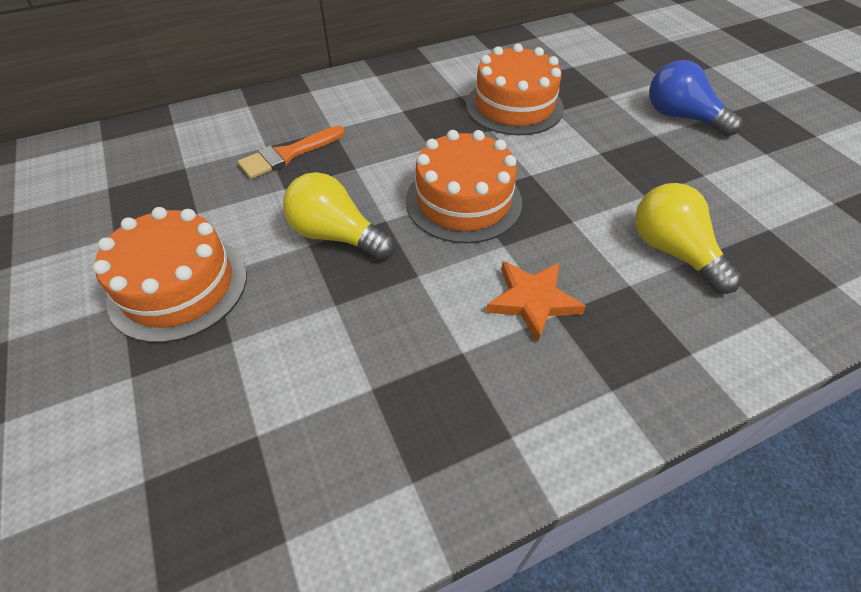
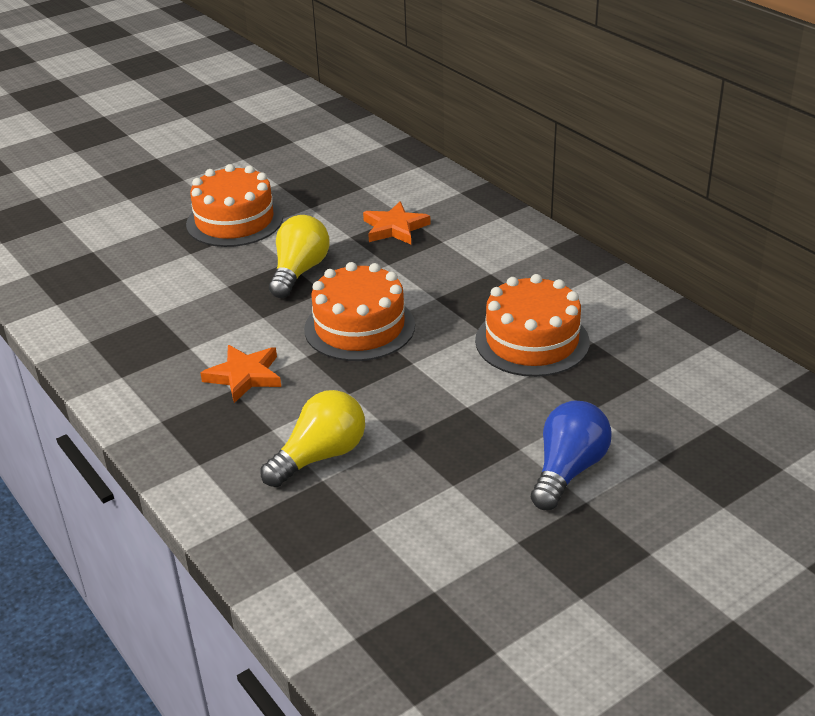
camera: 80 degrees right, 15 degrees down
(288, 154) = (395, 228): orange brush -> orange star

